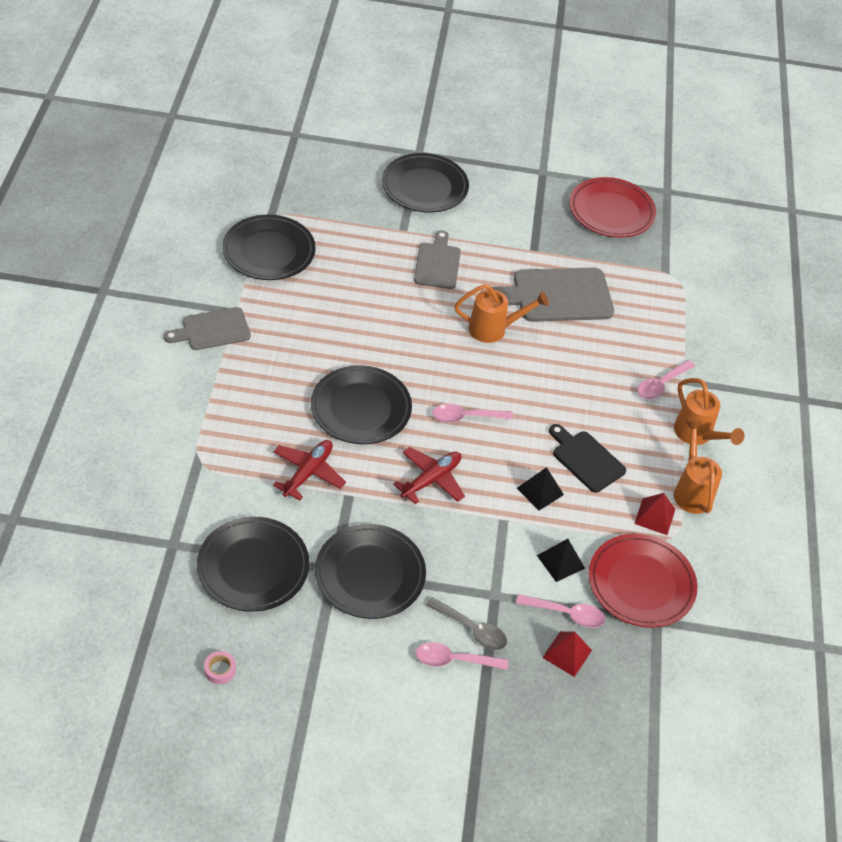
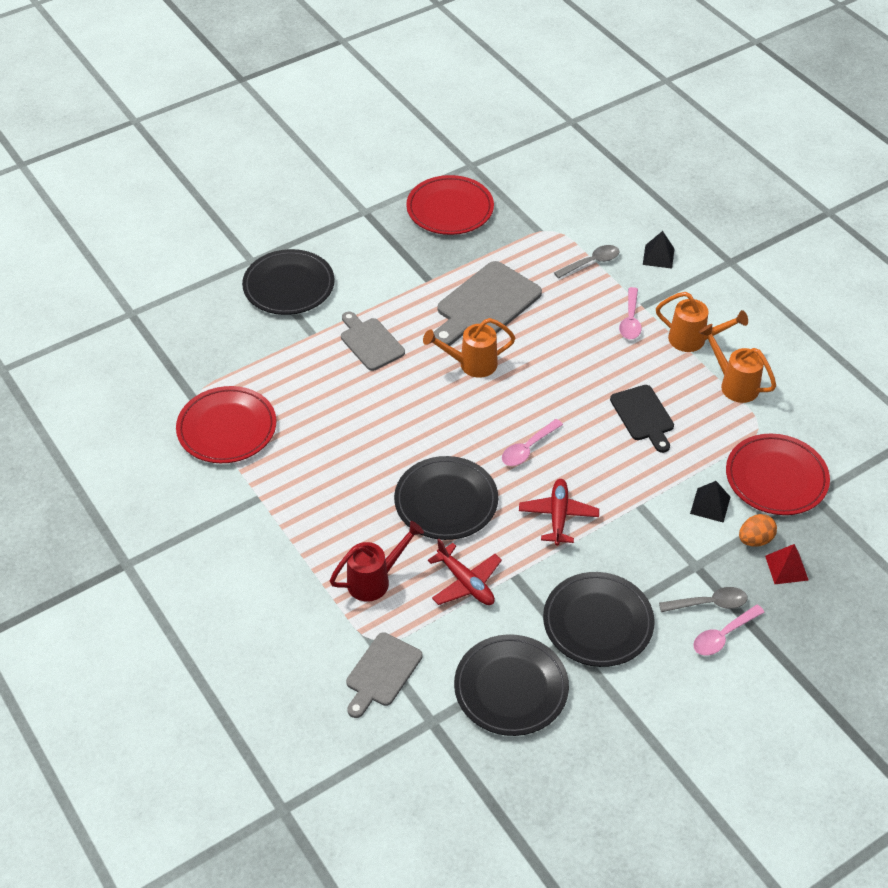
camera: 35 degrees left, 0 degrees up
(212, 330) = (258, 527): grey cutting board -> grey cutting board (382, 673)
(220, 670) = (578, 785): pink tape -> none
(248, 423) = (375, 580): none -> red watering can
(269, 251) = (227, 428): black plate -> red plate
(308, 473) = (466, 582): red plane -> red plane turned 150 degrees clockwise
(494, 329) = (471, 364): orange watering can -> orange watering can turned 150 degrees counterclockwise
(540, 491) = (640, 464): black pyramid -> black pyramid (658, 256)
(566, 614) = (755, 540): pink spoon -> orange egg
(586, 459) = (643, 416): black cutting board -> black cutting board turned 120 degrees counterclockwise
(655, 516) = (732, 422): red pyramid -> none
(680, 322) = (591, 262): none -> grey spoon

